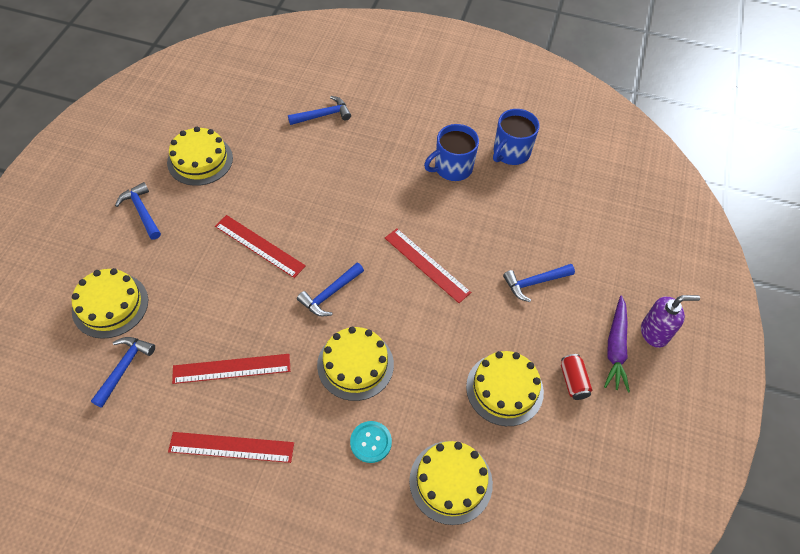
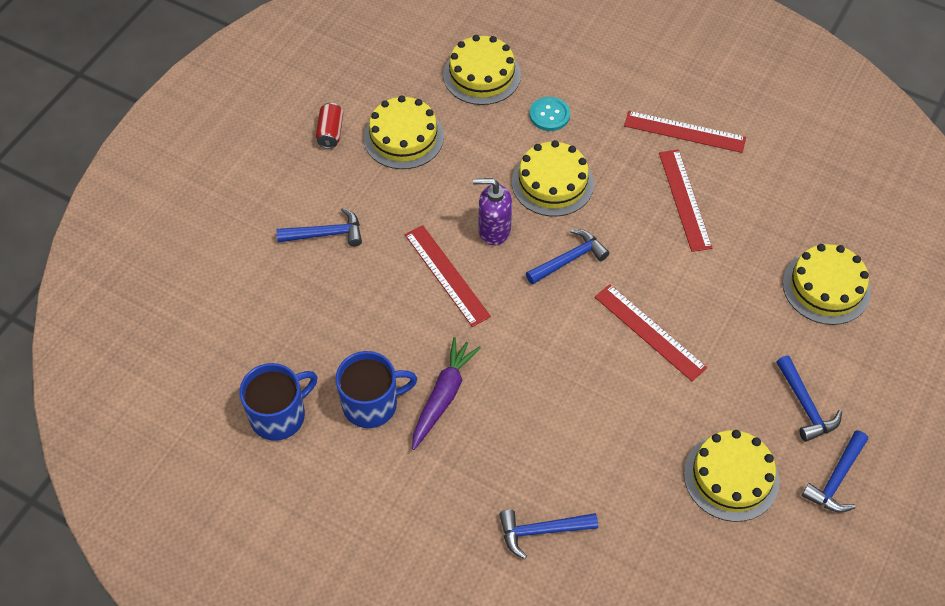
camera: 165 degrees left, 0 degrees up
(124, 368) = (799, 218): blue hammer -> blue hammer (836, 479)
(231, 368) = (684, 199): red ruler -> red ruler turned 75 degrees clockwise
(615, 348) = (270, 155): purple carrot -> purple carrot (443, 396)
(654, 333) = (219, 162): purple soap dispenser -> purple soap dispenser (494, 230)

